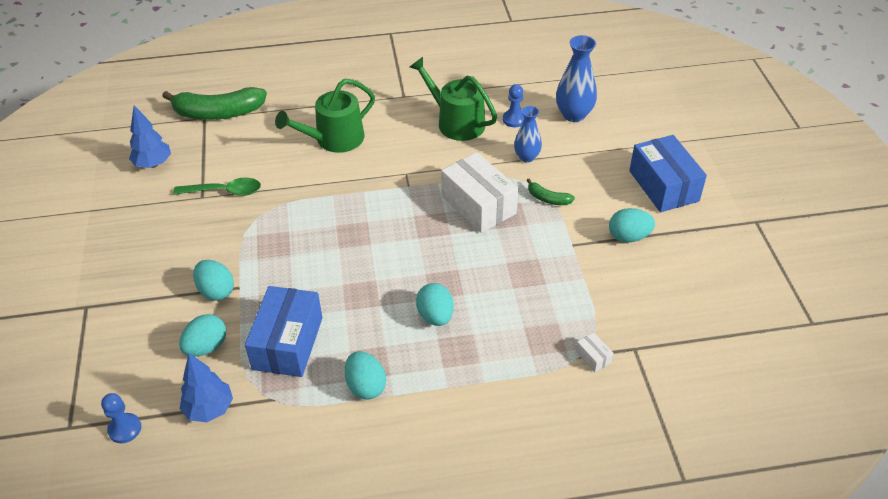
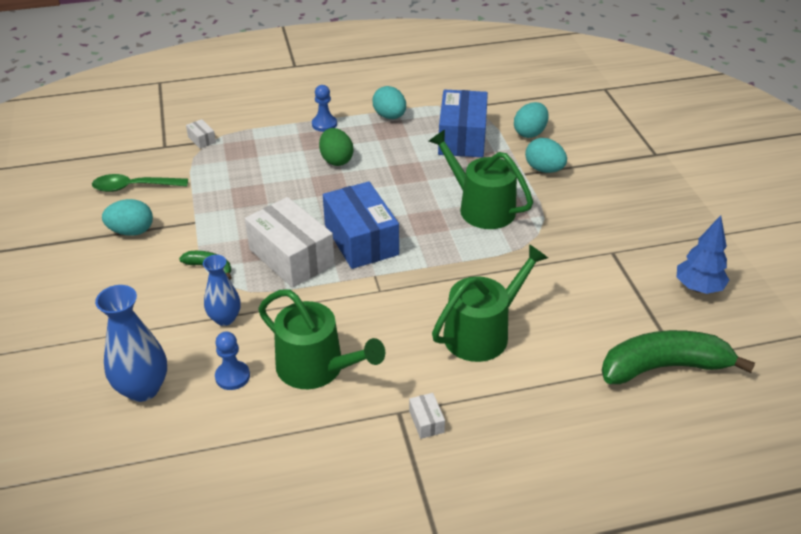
camera: 175 degrees right, 5 degrees down
(125, 429) = (563, 89): blue pawn -> blue pawn (324, 124)
(209, 409) = (506, 100): blue tree -> none
(225, 191) = (589, 259): green spoon -> green spoon (133, 187)
(298, 247) = (481, 207): none -> green watering can
(387, 90) = (426, 421): none -> white box
(435, 316) = (336, 160): turquoise egg -> green egg
(663, 186) = (64, 288): blue box -> blue box (361, 240)

